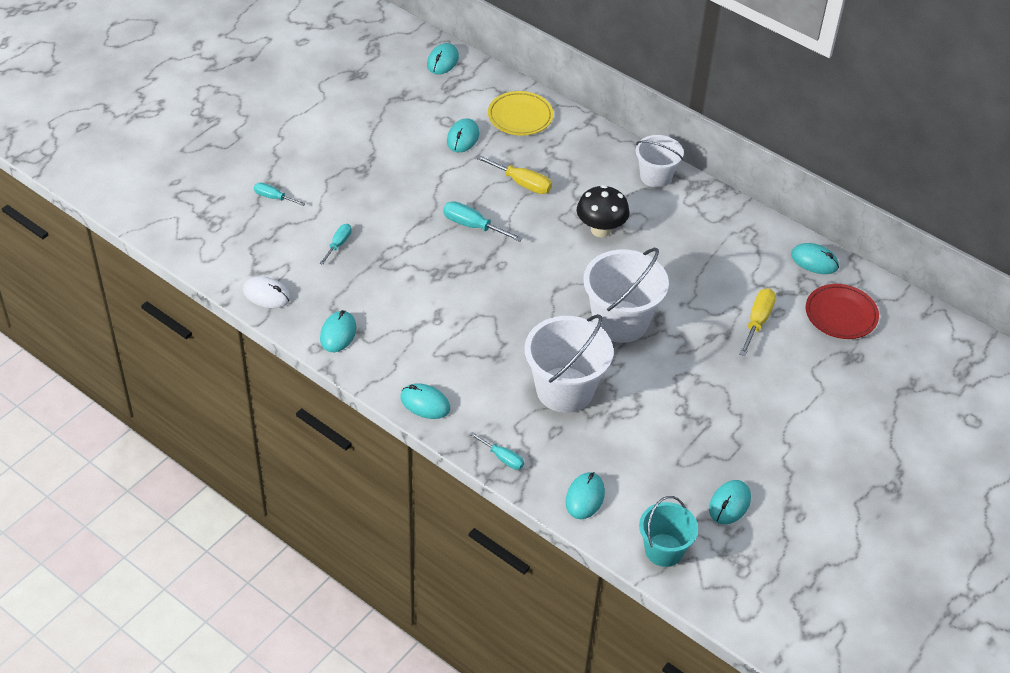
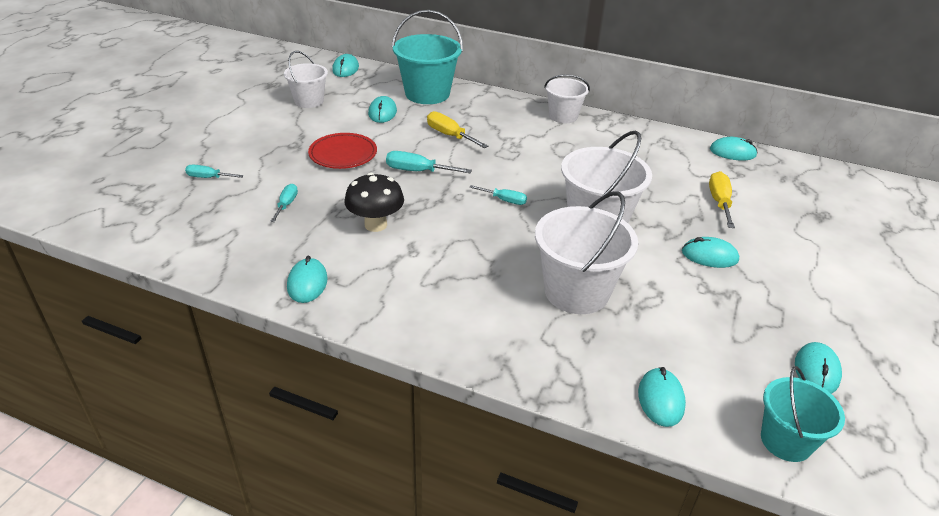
camera: 15 degrees left, 10 degrees down
(266, 295) = (215, 260): white mouse -> none
(390, 107) = (309, 101): none -> white bucket
(425, 403) = (430, 334): turquoise mouse -> turquoise mouse (709, 256)
(502, 458) = (545, 375): turquoise screwdriver -> turquoise screwdriver (504, 200)
(520, 117) = (427, 94): yellow plate -> turquoise bucket
(522, 183) = (450, 135): yellow screwdriver -> yellow screwdriver turned 150 degrees counterclockwise
(600, 230) = (537, 157): black mushroom -> black mushroom (375, 225)
(841, 315) = (785, 186): red plate -> red plate (343, 154)

